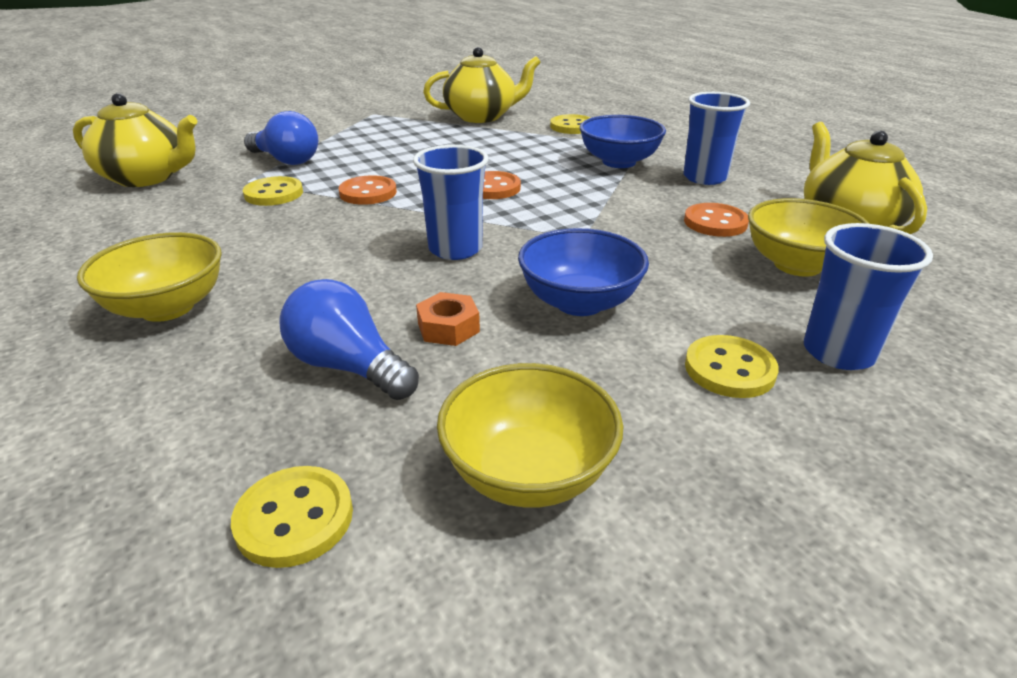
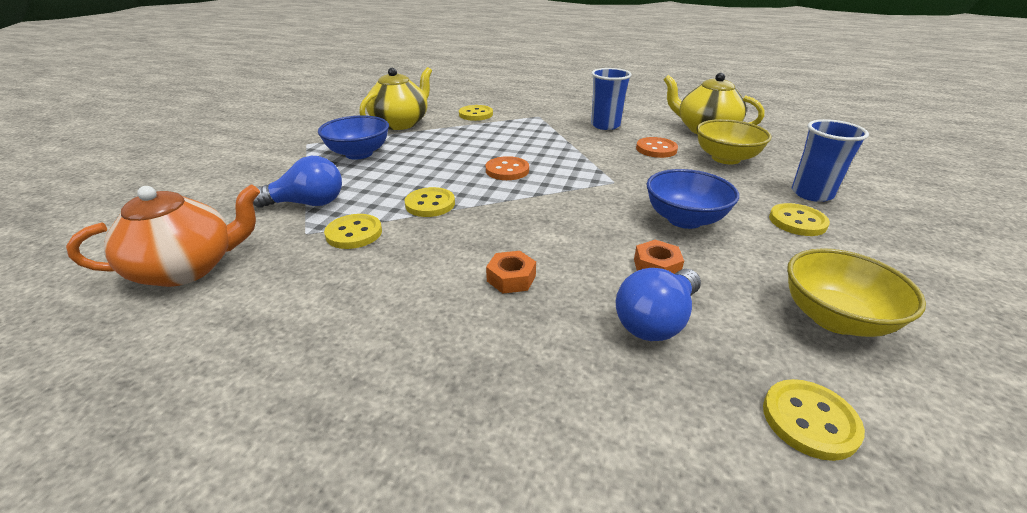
camera: 40 degrees left, 0 degrees up
(147, 177) = (187, 268): yellow teapot -> orange teapot
(167, 307) = (457, 357): yellow bowl -> none
(309, 275) = (511, 278): none -> orange nut
(348, 366) = (656, 321): blue light bulb -> blue light bulb turned 45 degrees counterclockwise
(368, 193) = (430, 204): orange button -> yellow button
(455, 249) = (564, 218): blue cup -> none
(619, 162) = (546, 129): blue bowl -> blue bowl (359, 154)

